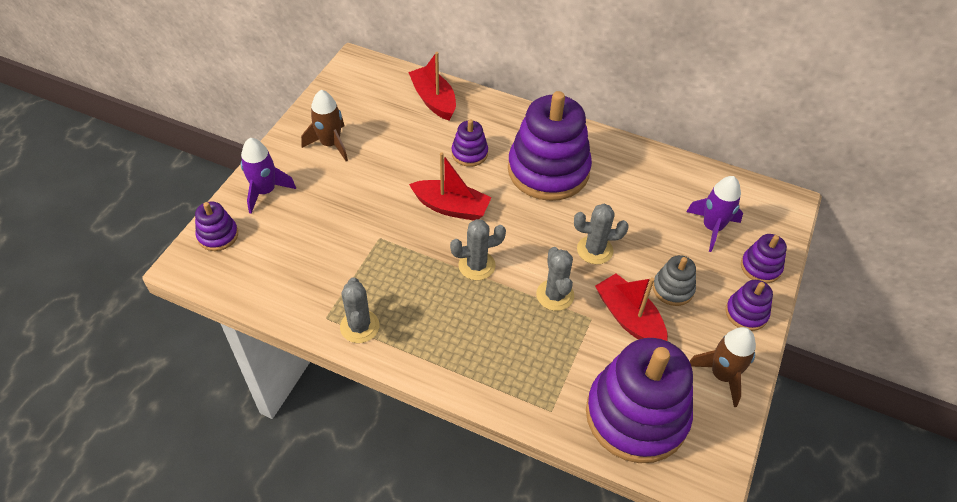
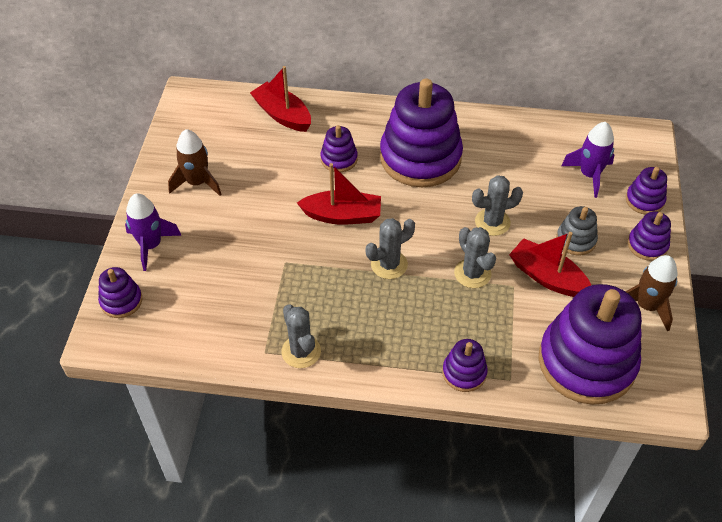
camera: 15 degrees left, 0 degrees up
(508, 391) = (464, 373): none -> purple stacking toy

